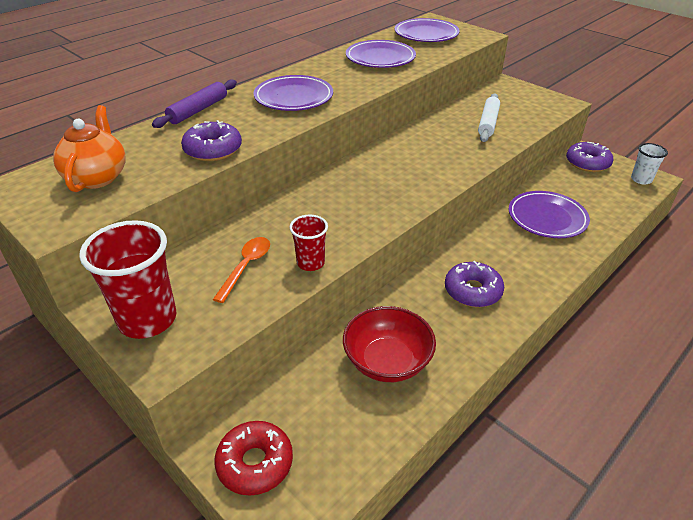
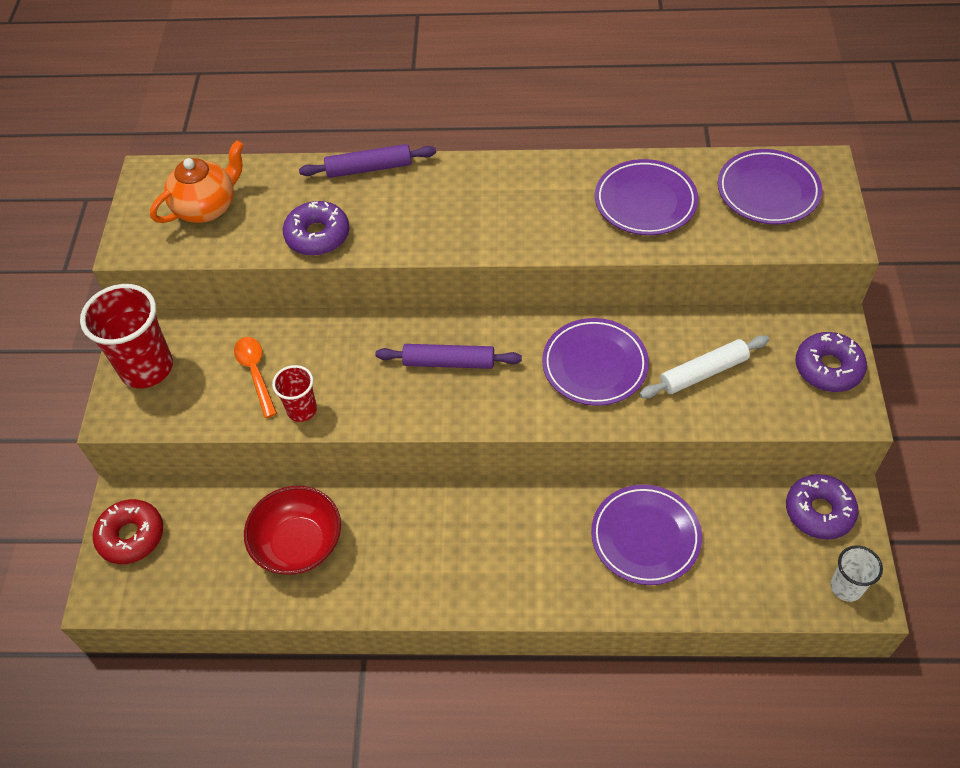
camera: 50 degrees right, 15 degrees up
(246, 267) = (255, 373): orange spoon -> orange spoon turned 90 degrees counterclockwise
(293, 97) = (470, 208): purple plate -> purple plate (594, 365)
(364, 188) = (449, 362): none -> purple rolling pin
(472, 291) = (450, 546): purple donut -> purple donut (828, 368)

